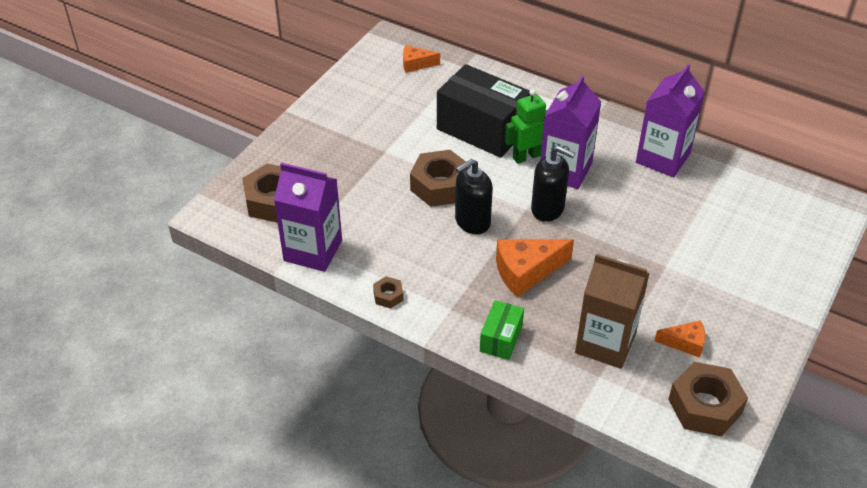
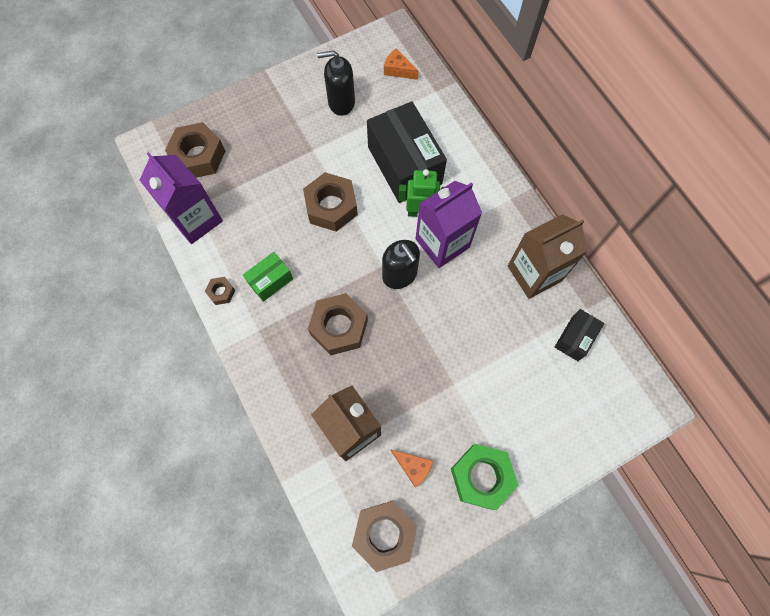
camera: 30 degrees right, 25 degrees up
(472, 222) = (331, 256): black soap dispenser -> black soap dispenser (341, 102)
(501, 338) = (275, 379): green box -> green box (270, 281)
(526, 272) = (339, 327): orange cheese -> brown nut
(663, 158) = (534, 273): purple carton -> brown carton
(736, 188) = (575, 338): none -> black box
(749, 321) = (481, 477): none -> green nut

